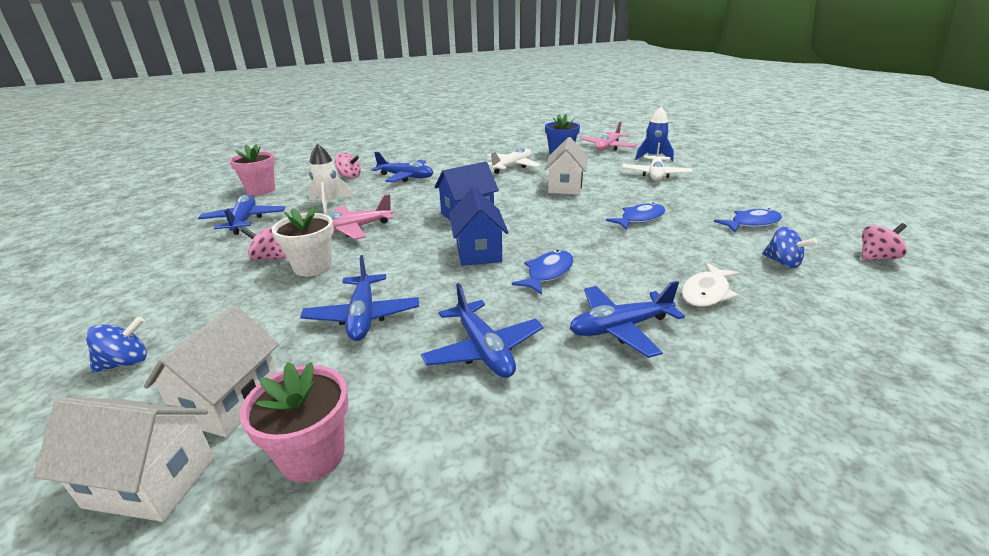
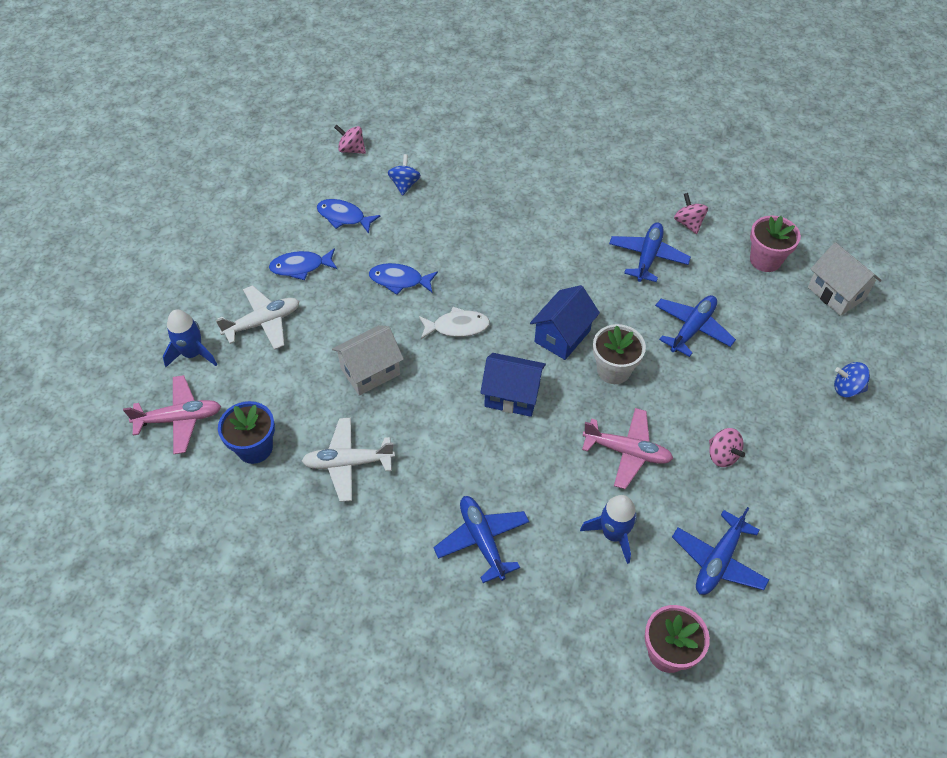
camera: 135 degrees left, 25 degrees up
(230, 402) = (793, 314): white house -> none
(312, 267) = (694, 413): white flower pot -> white flower pot (613, 370)
(329, 203) = (613, 534): white rocket -> blue rocket
(350, 177) = (541, 604): pink spinning top -> pink spinning top (688, 223)
(548, 273) = (545, 280): blue fish -> blue fish (300, 267)
(620, 328) = (565, 219): blue plane -> none
(706, 292) = (486, 202): white fish -> white fish (457, 327)

